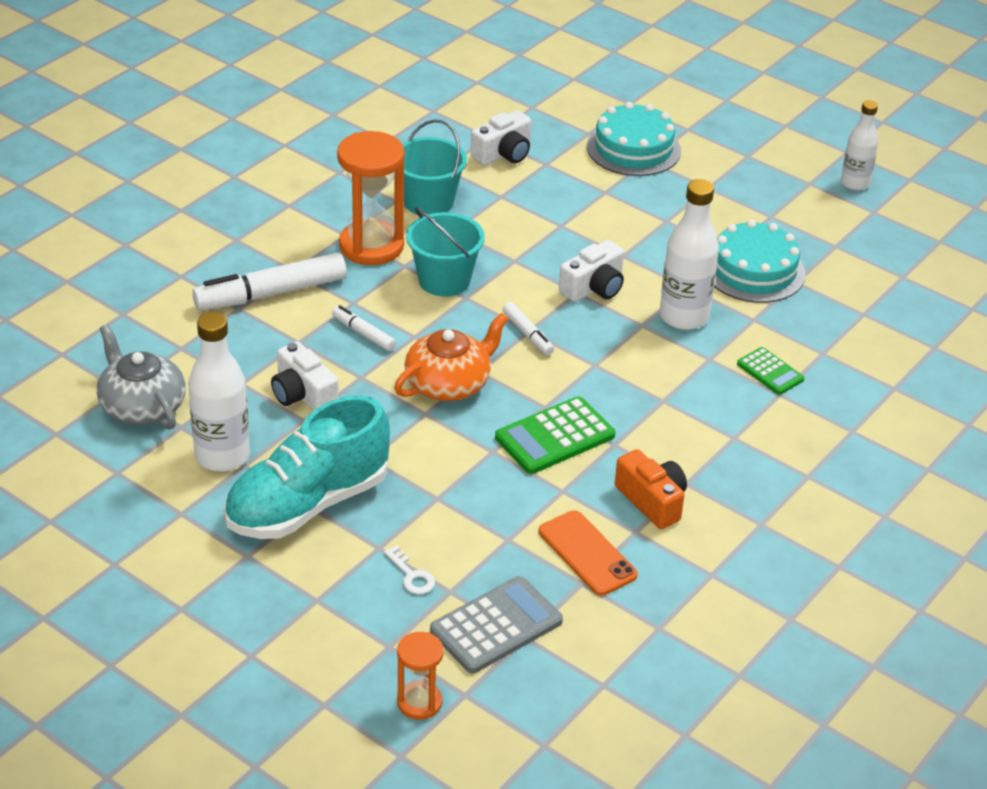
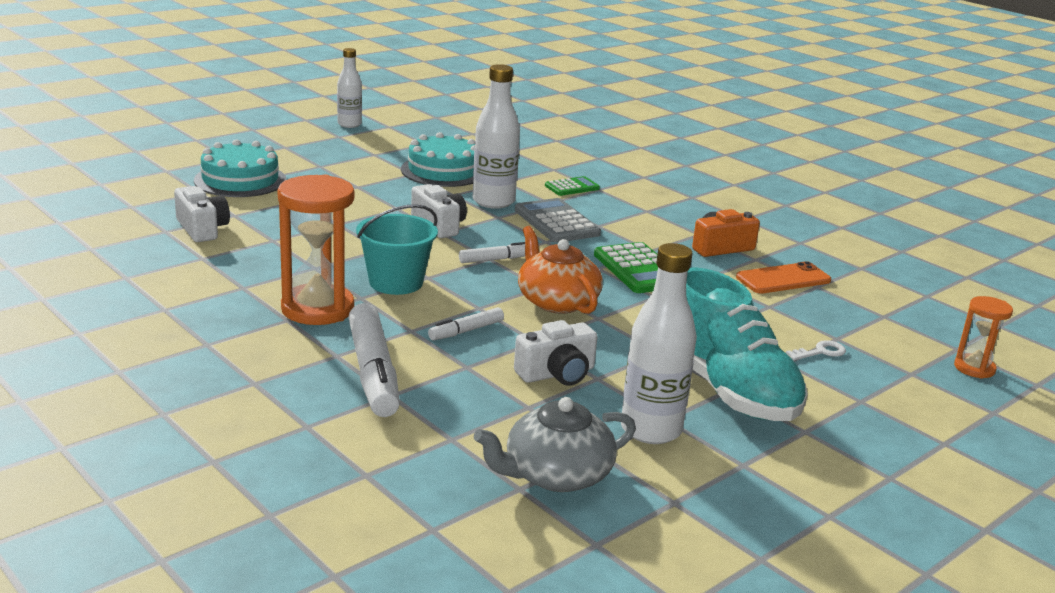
camera: 80 degrees left, 15 degrees down
(429, 202) = (258, 272): turquoise bucket -> none
(496, 626) = (875, 325): grey calculator -> grey calculator (556, 222)

